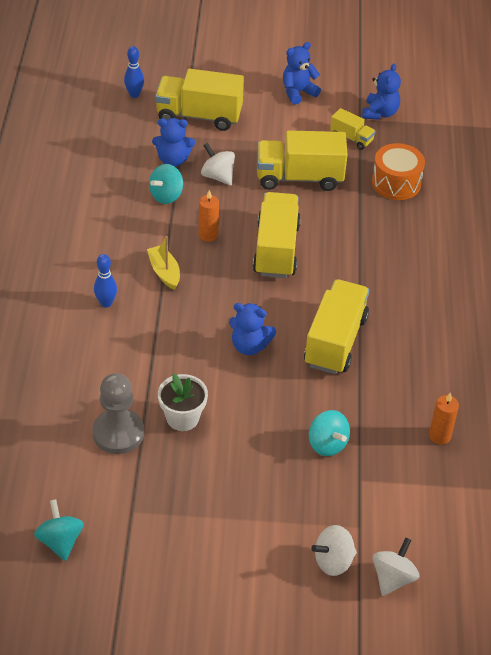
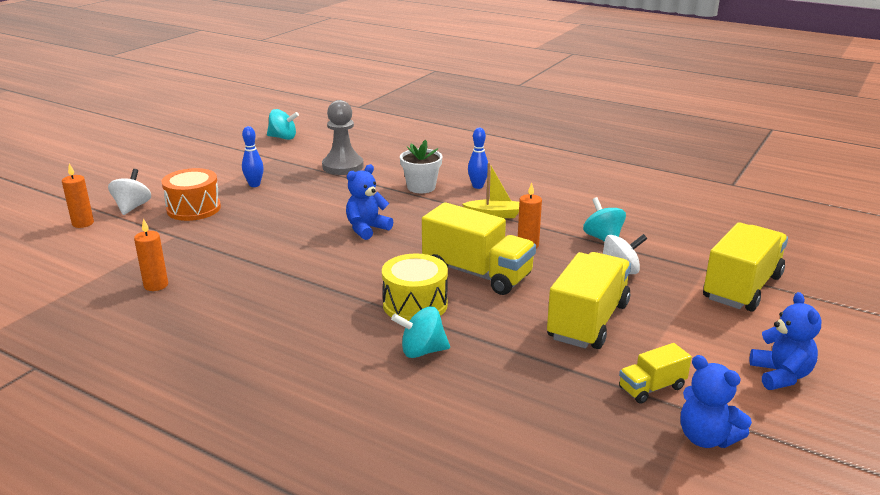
camera: 120 degrees right, 20 degrees down
(134, 94) = (797, 259): blue bowling pin -> blue bowling pin (254, 185)
(173, 160) = (661, 254): blue teddy bear -> none
(182, 418) = (327, 188): white flower pot -> white flower pot (421, 187)
(327, 444) = (226, 233): turquoise spinning top -> turquoise spinning top (422, 351)
(335, 341) = (325, 269): yellow truck -> none
(344, 268) = (415, 304): none -> yellow drum
(393, 578) = (83, 223): white spinning top -> orange candle
(396, 183) = (533, 393): orange drum -> orange drum (193, 209)

